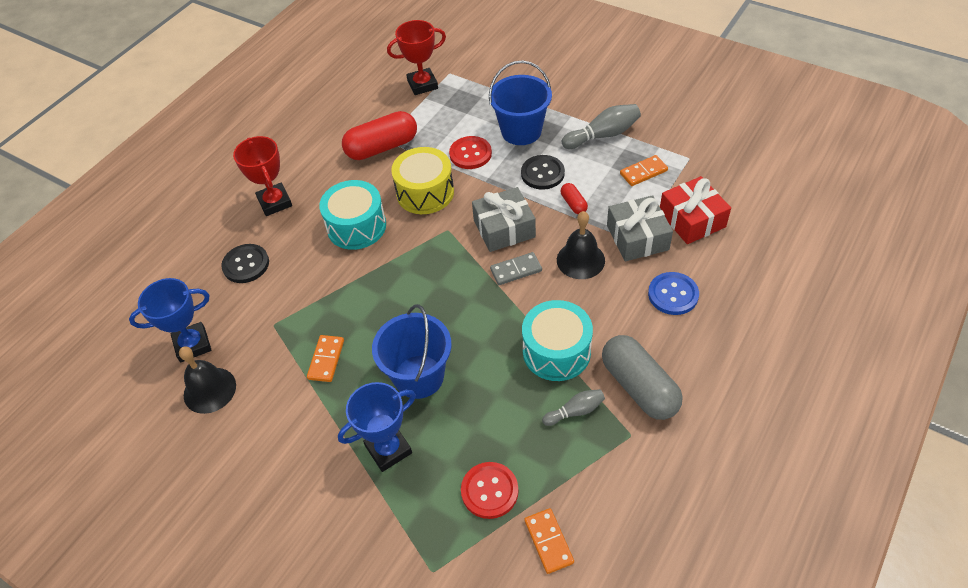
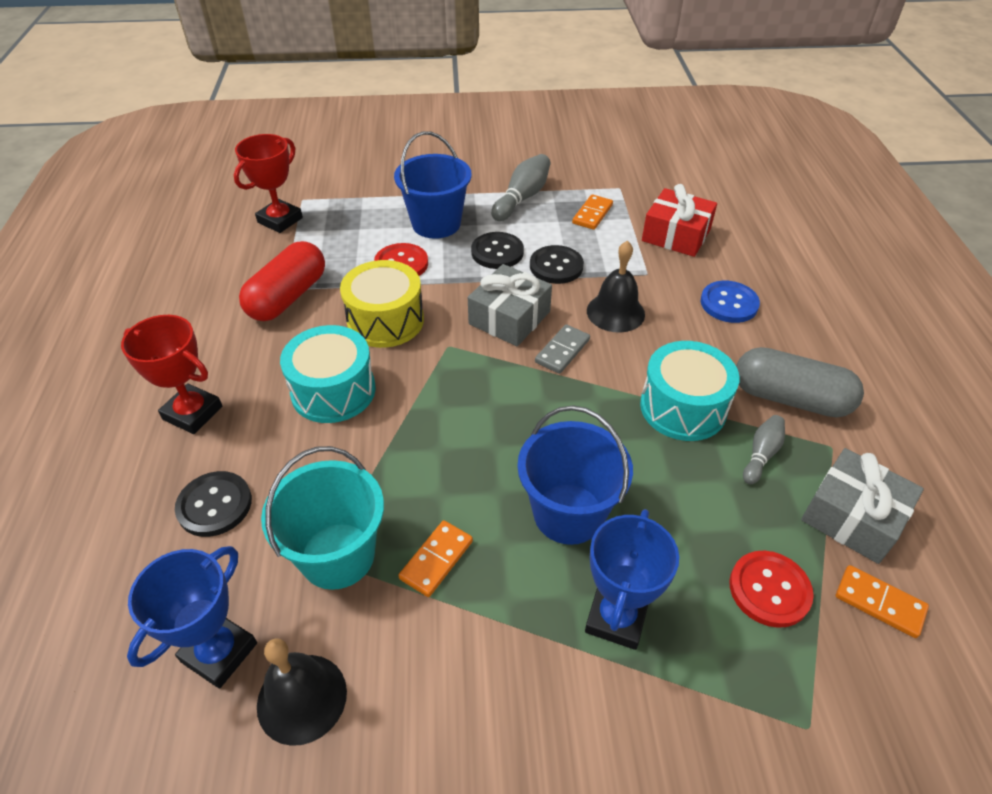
camera: 40 degrees left, 5 degrees down
(281, 327) = (337, 555): none -> turquoise bucket
(326, 359) = (436, 560): orange domino -> orange domino turned 60 degrees clockwise
(573, 204) = (556, 266): red capsule -> black button
(637, 237) = (646, 270): grey gift -> grey gift (852, 517)

